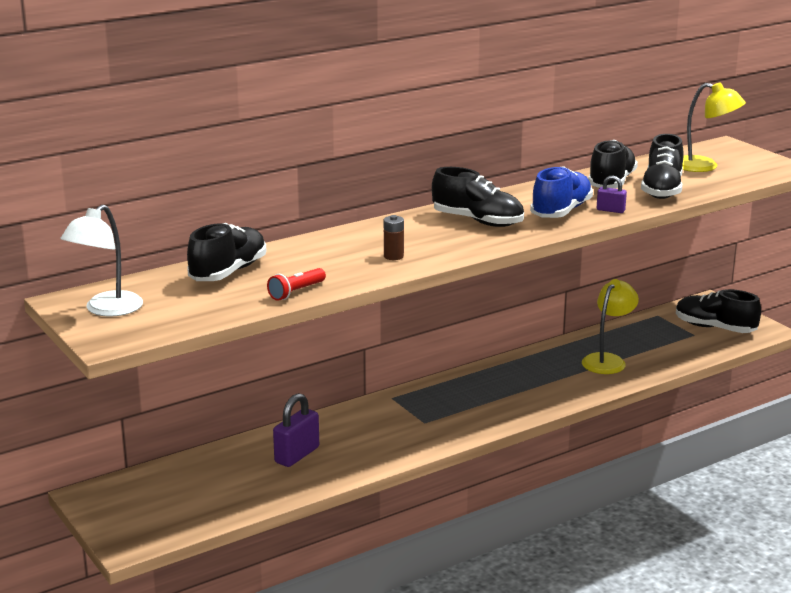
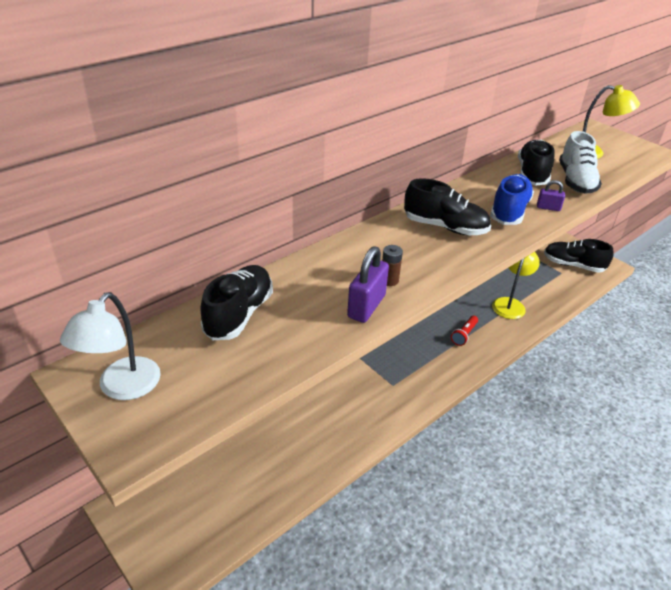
camera: 10 degrees left, 15 degrees up
(296, 292) = (314, 342): red flashlight -> red flashlight (464, 335)
(297, 455) = (298, 435): purple padlock -> purple padlock (366, 306)
(662, 190) = (575, 181): black shoe -> white shoe

